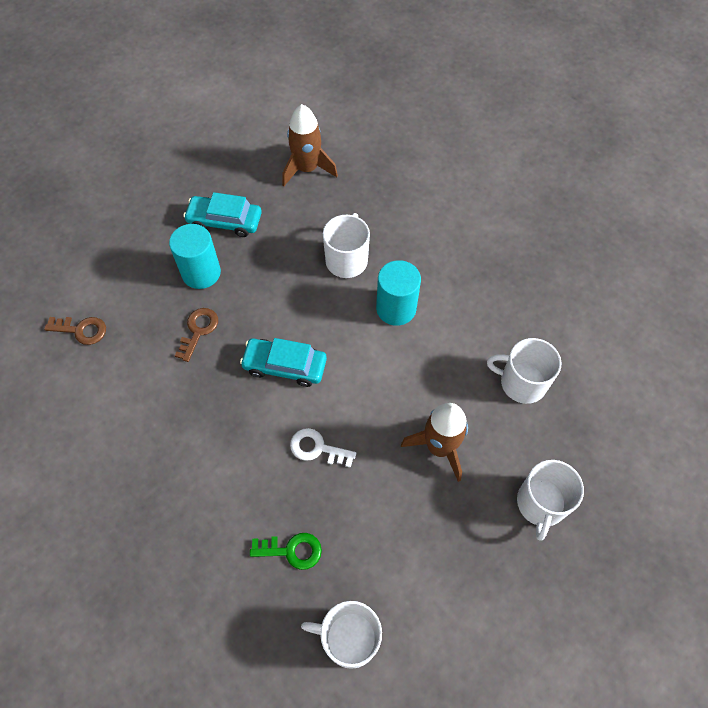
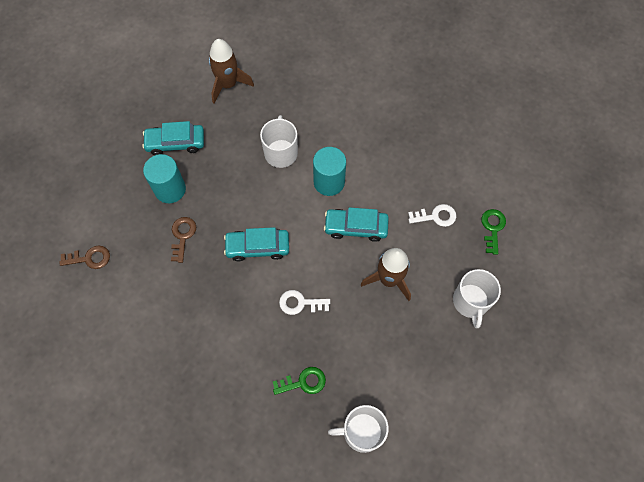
camera: 15 degrees left, 5 degrees up
(414, 371) = (356, 227): none -> turquoise car
(521, 382) = (436, 216): white mug -> white key
(594, 415) = (492, 228): none -> green key

